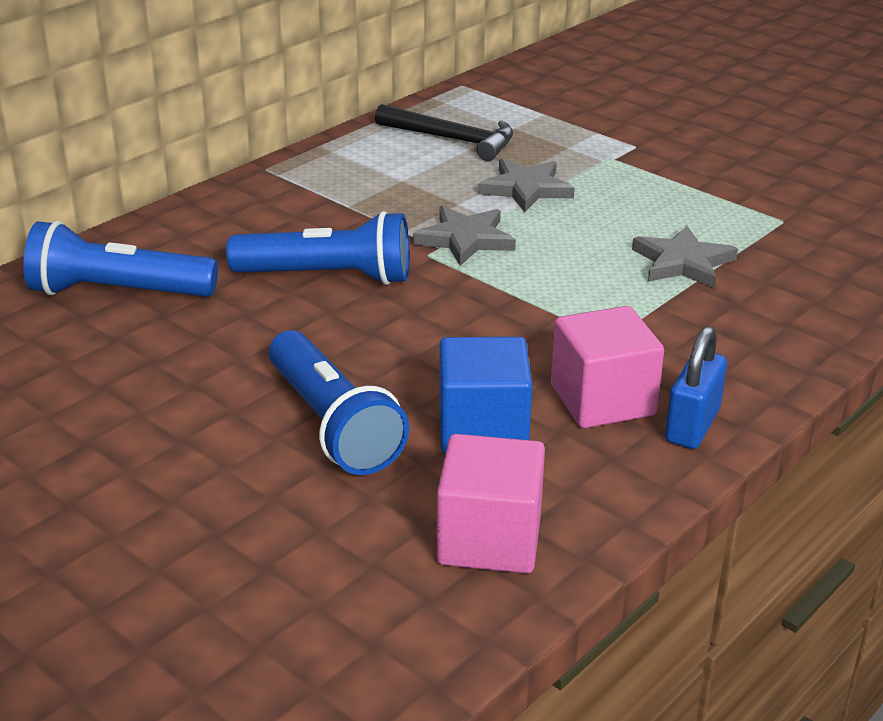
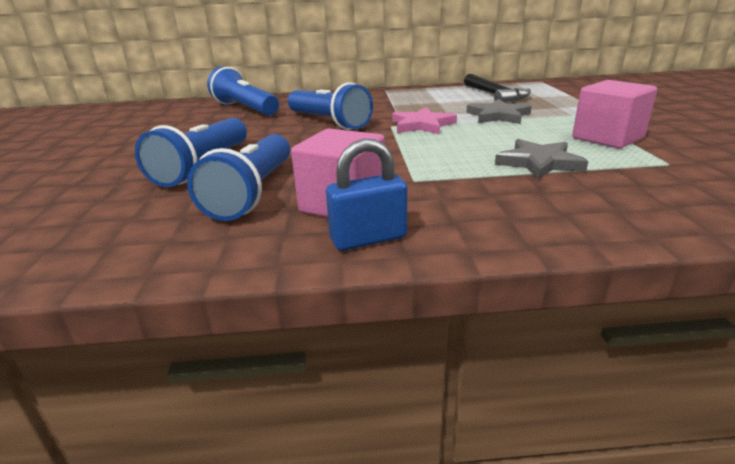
camera: 45 degrees right, 5 degrees down
(465, 239) = (422, 125): grey star -> pink star
(482, 430) = (253, 192): blue cube -> blue flashlight
(489, 539) = (136, 238): pink cube -> pink cube (607, 138)

